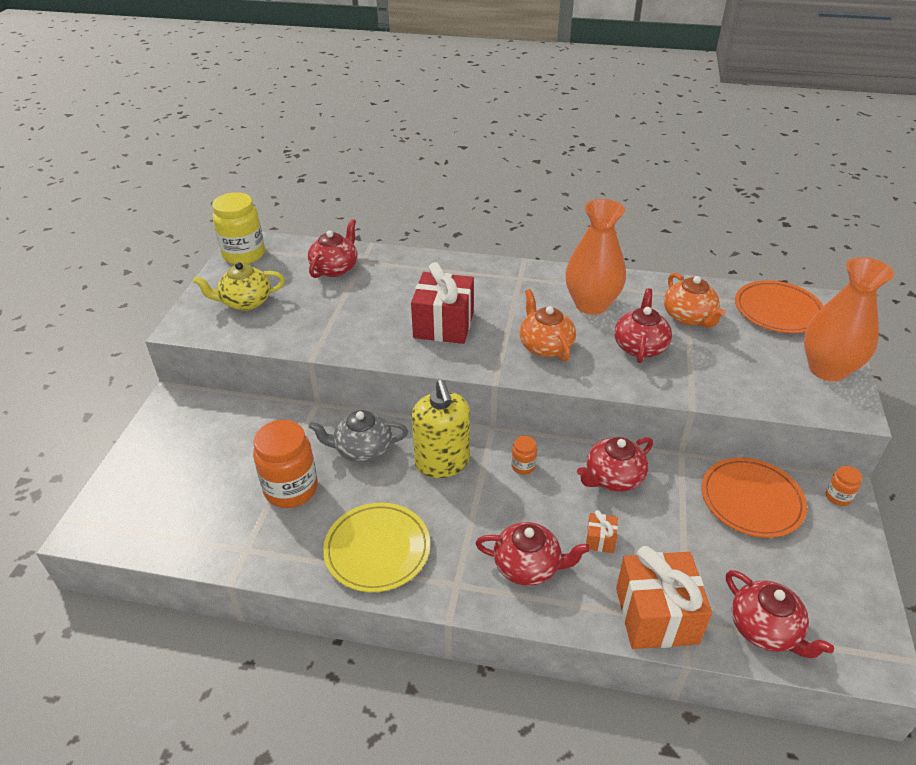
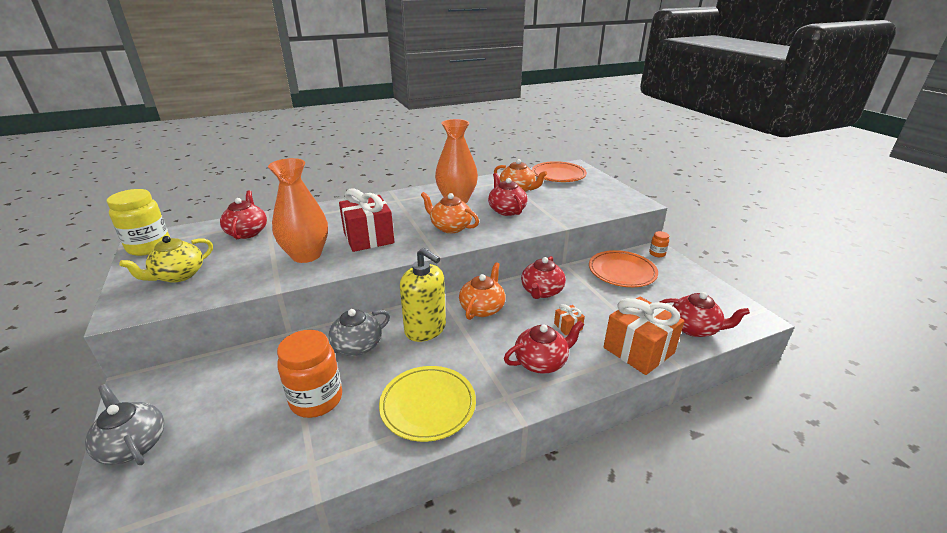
camera: 35 degrees left, 10 degrees down
(143, 456) = (133, 444): none -> grey teapot
(523, 466) = (482, 308): orange jar -> orange teapot
(827, 369) = (609, 191): orange vase -> orange vase (306, 255)

